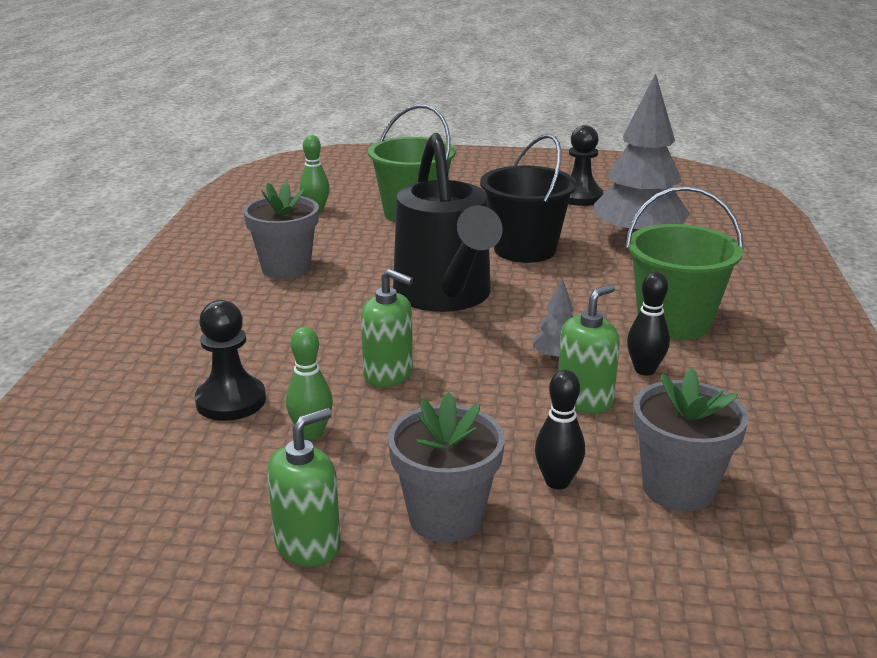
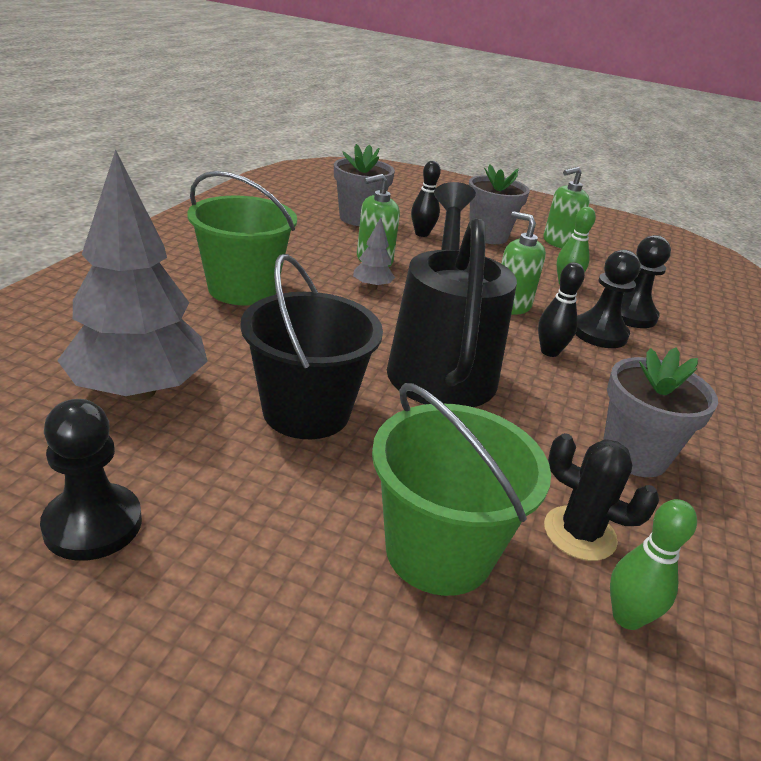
camera: 170 degrees left, 5 degrees up
(283, 363) = (599, 333): none -> black pawn
(335, 230) = (579, 533): none -> black cactus
(644, 370) = (312, 265): black bowling pin -> black bowling pin (549, 352)

